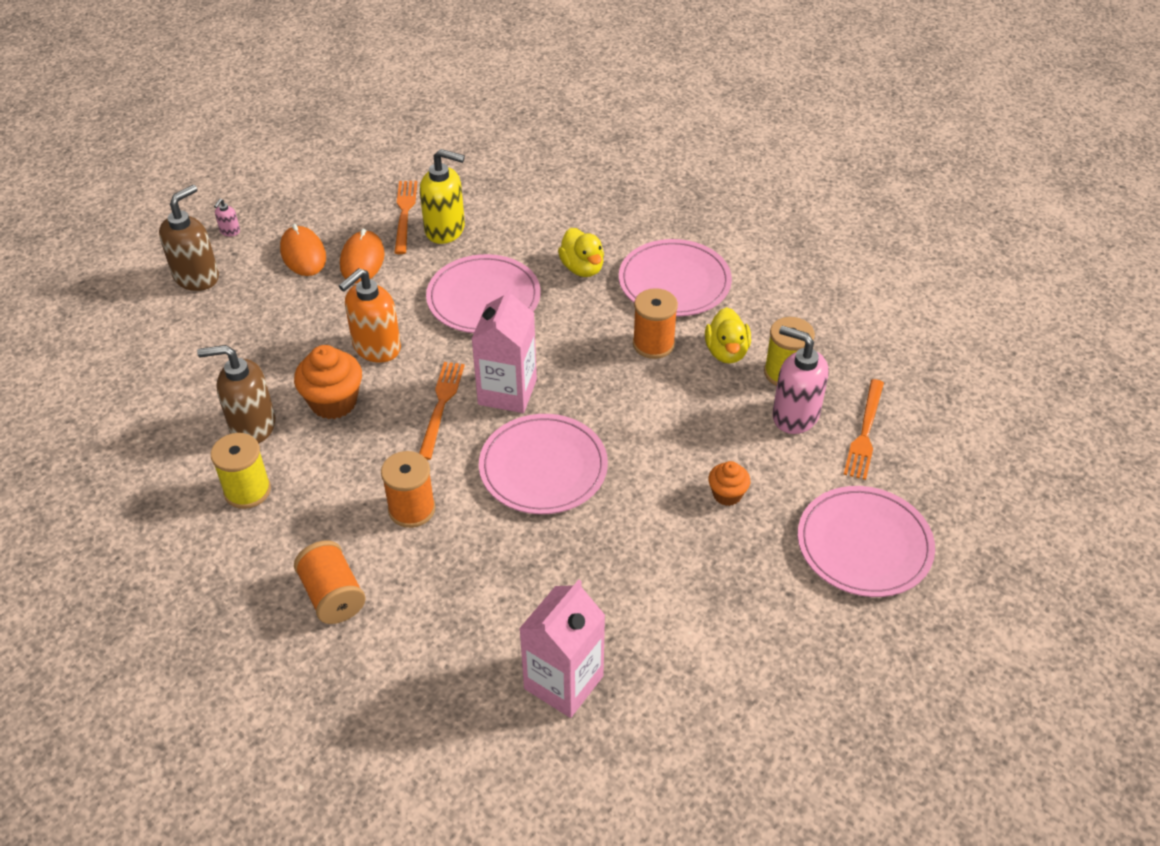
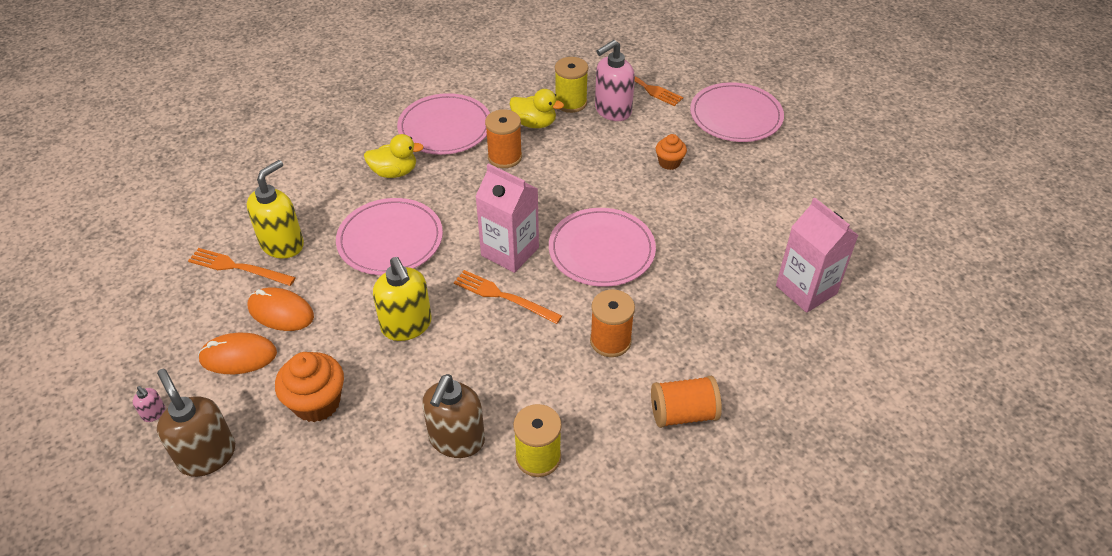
camera: 70 degrees left, 0 degrees up
(333, 402) = (459, 370): orange cupcake -> orange cupcake (317, 403)
(376, 347) = (407, 325): orange soap dispenser -> yellow soap dispenser

